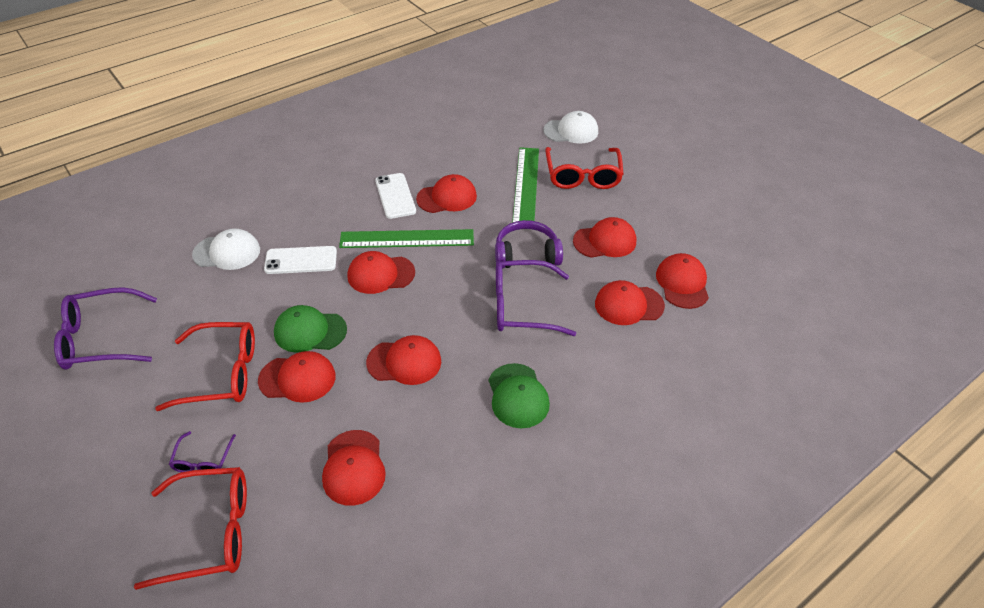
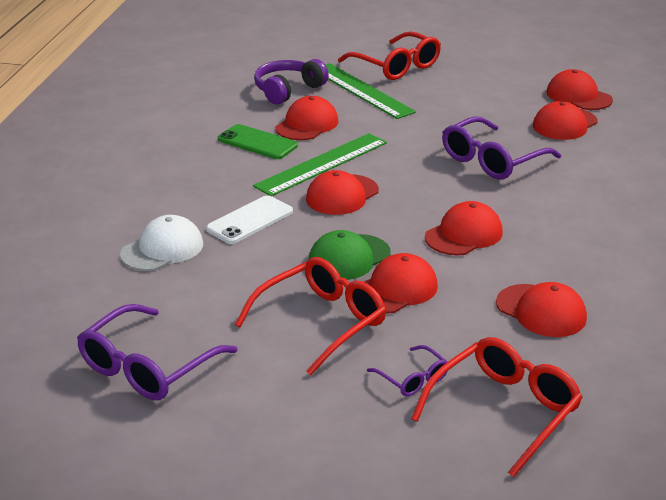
camera: 40 degrees left, 15 degrees down
(395, 196) = (257, 142): white phone -> green phone
(518, 396) = (581, 209): green cap -> none
(526, 254) = (439, 130): purple headphones -> purple headphones (288, 90)
(571, 131) = (336, 43): white cap -> none
(605, 241) = (483, 97): red cap -> none

